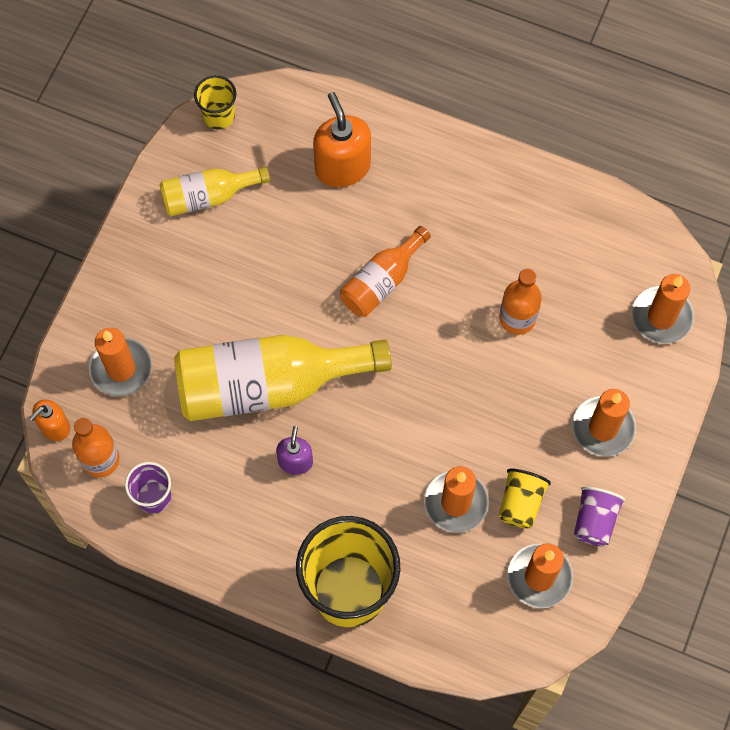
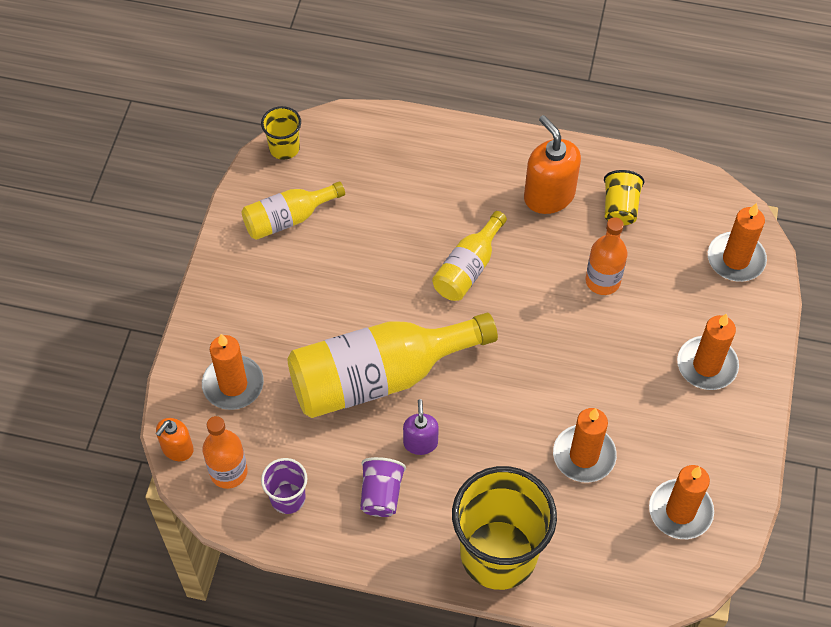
camera: 10 degrees left, 10 degrees down
(342, 167) = (409, 175): orange soap dispenser -> orange soap dispenser (549, 195)
(382, 281) = (468, 268): orange bottle -> yellow bottle
(520, 503) = (645, 446): yellow cup -> yellow cup (620, 208)
(594, 521) = (720, 450): purple cup -> purple cup (381, 494)

